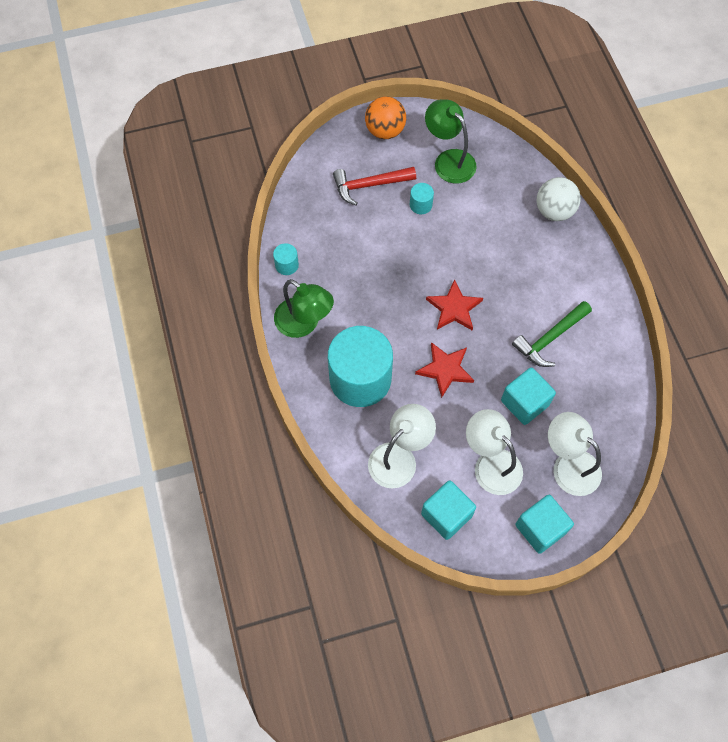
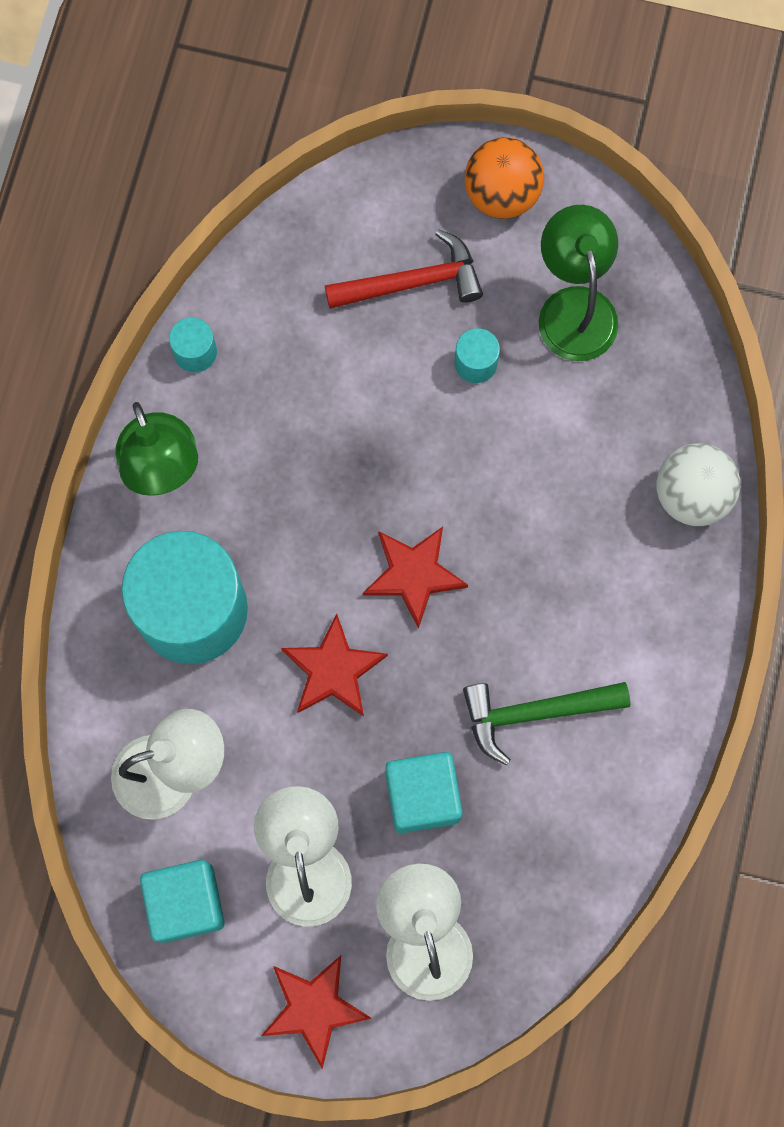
camera: 30 degrees right, 10 degrees up
(369, 185) = (413, 282): red hammer -> red hammer turned 150 degrees clockwise
(540, 528) = (314, 1008): turquoise cube -> red star

